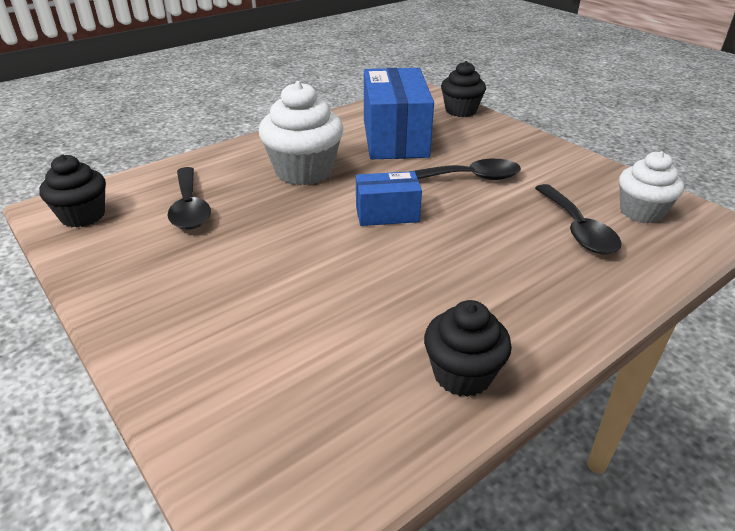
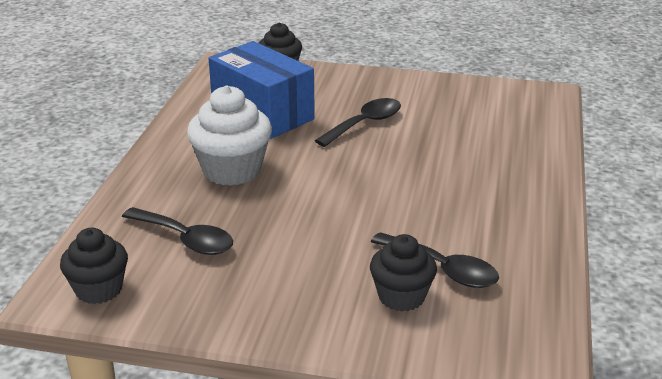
camera: 40 degrees left, 5 degrees down
(387, 214) = (347, 174): blue box -> none
(462, 374) = (528, 246): black cupcake -> black cupcake (401, 296)
(577, 229) = (480, 131): black spoon -> black spoon (443, 269)
(641, 212) = (500, 103): white cupcake -> none

